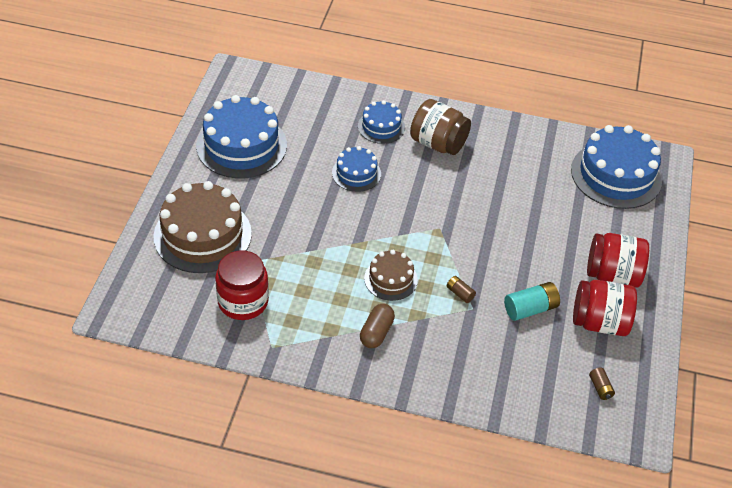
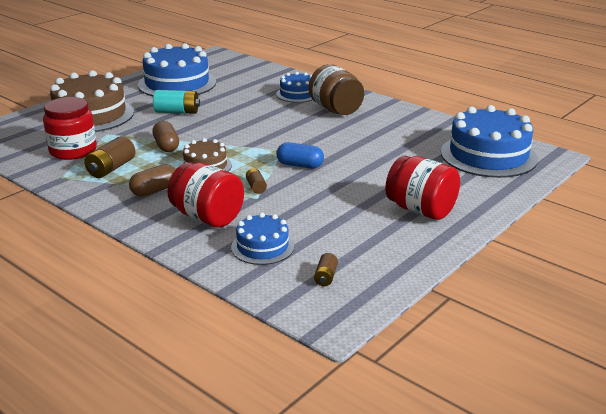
camera: 30 degrees right, 20 degrees down
(307, 315) = (111, 168): none -> brown battery
(327, 260) = (166, 146): none -> brown capsule
(356, 173) = (248, 111): blue cake -> blue cake (262, 247)
(472, 247) = (300, 165): none -> blue capsule
(530, 309) = (312, 211): turquoise battery -> turquoise battery (177, 112)
(599, 322) = (373, 235): red jar -> red jar (207, 217)

